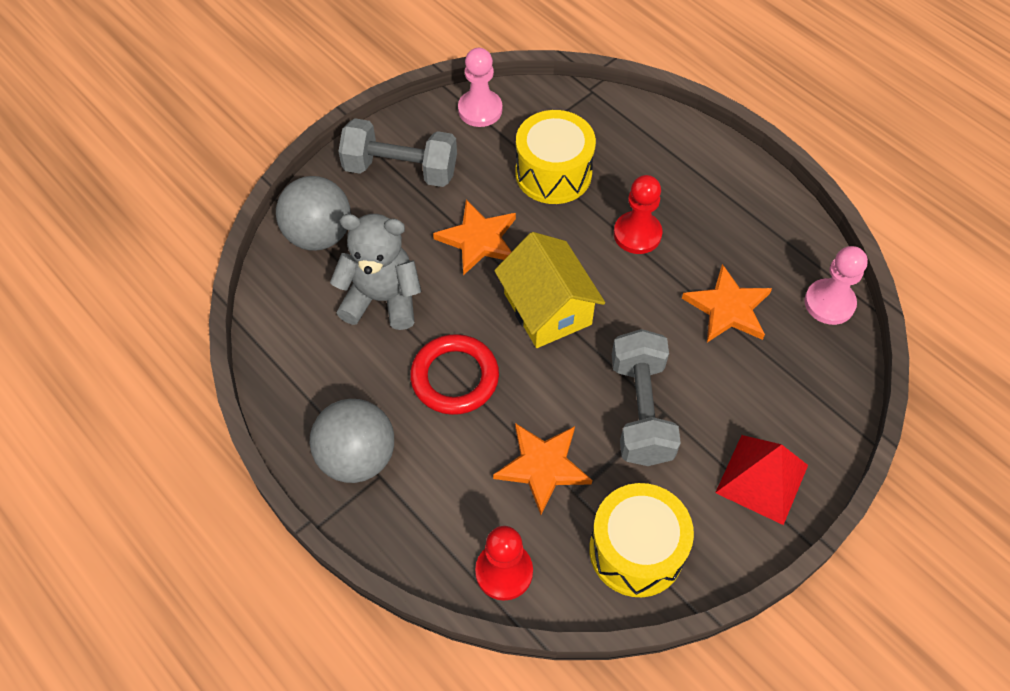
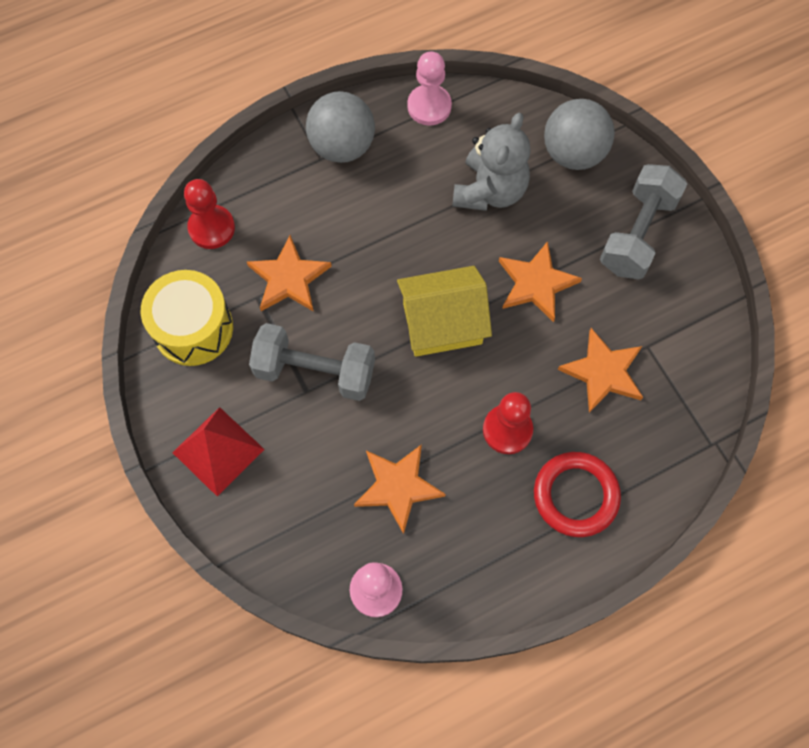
camera: 105 degrees right, 10 degrees up
(455, 377) = (393, 231): red ring -> red ring (575, 495)
(480, 110) = (704, 323): pink pawn -> pink pawn (429, 106)
(553, 173) = (603, 372): yellow drum -> orange star

